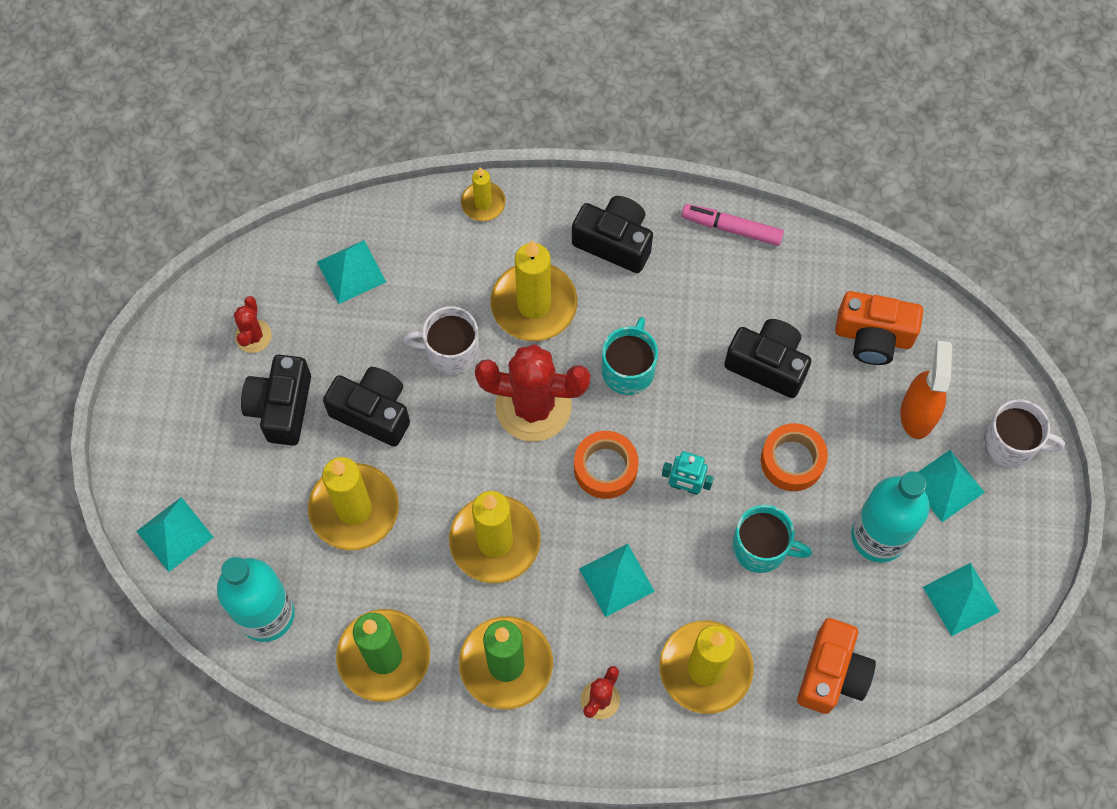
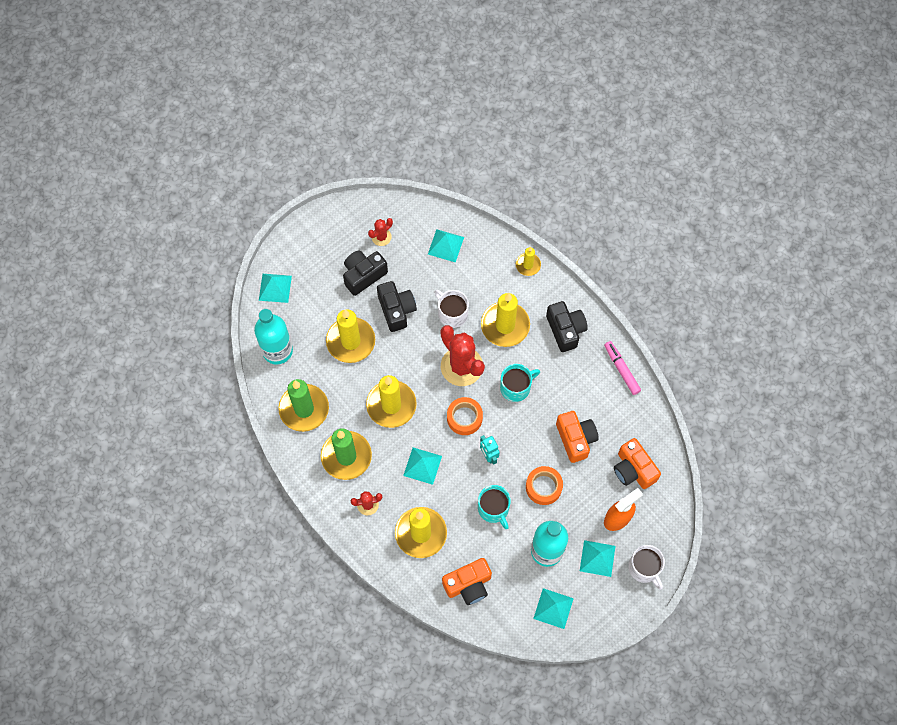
camera: 45 degrees right, 0 degrees up
(767, 364) = (575, 439): black camera -> orange camera

